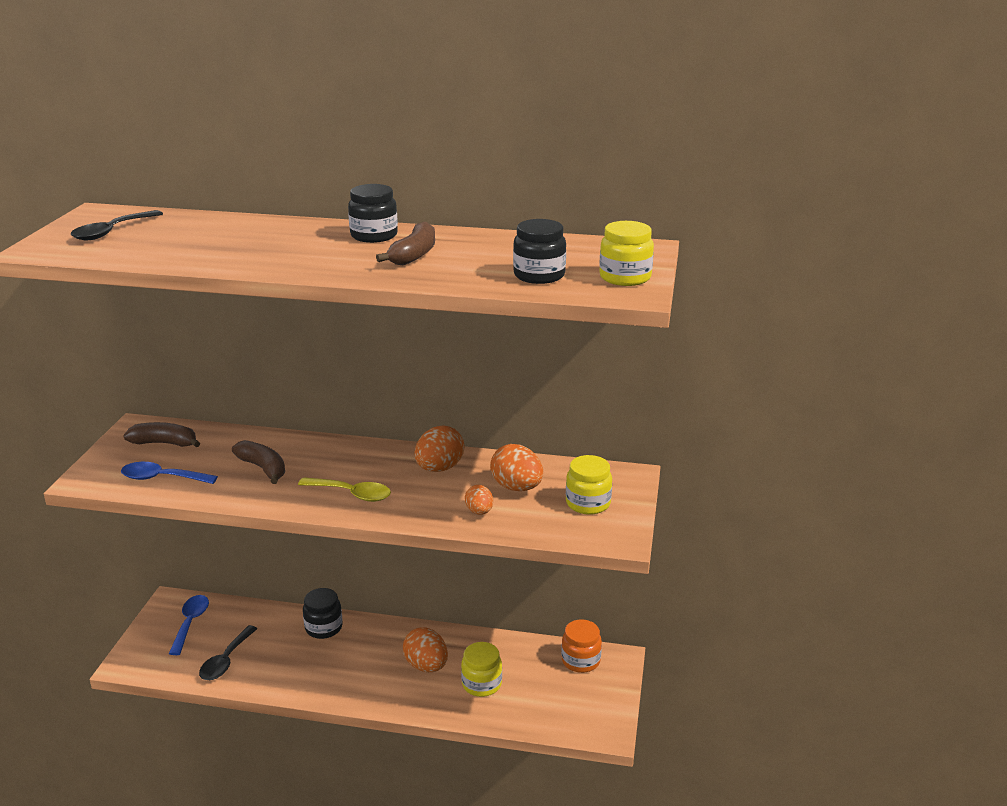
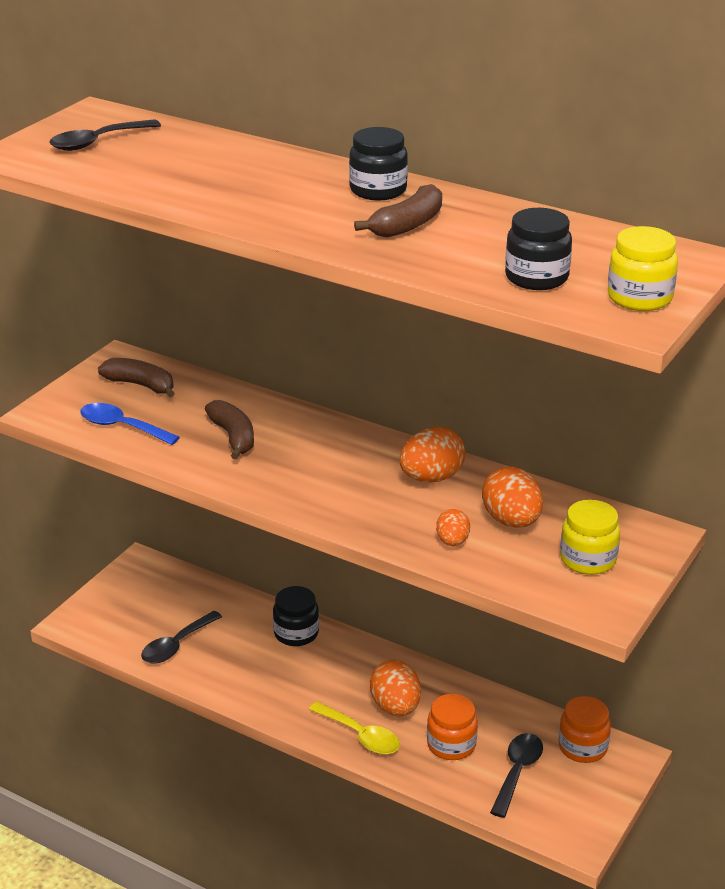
camera: 20 degrees right, 5 degrees up
(190, 623) = (153, 593): blue spoon -> none
(351, 494) = (317, 488): yellow spoon -> yellow spoon (360, 735)
(481, 684) = (451, 744): yellow jar -> orange jar
(540, 692) = (517, 772): none -> black spoon

